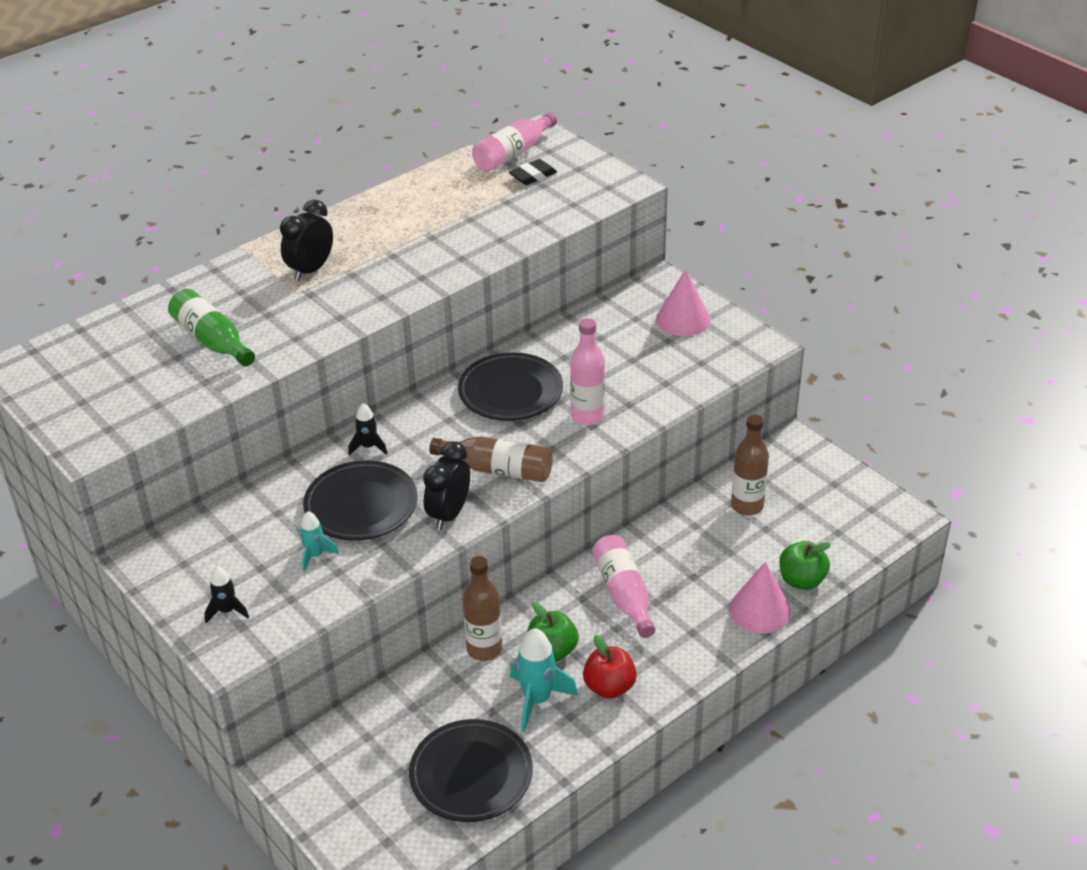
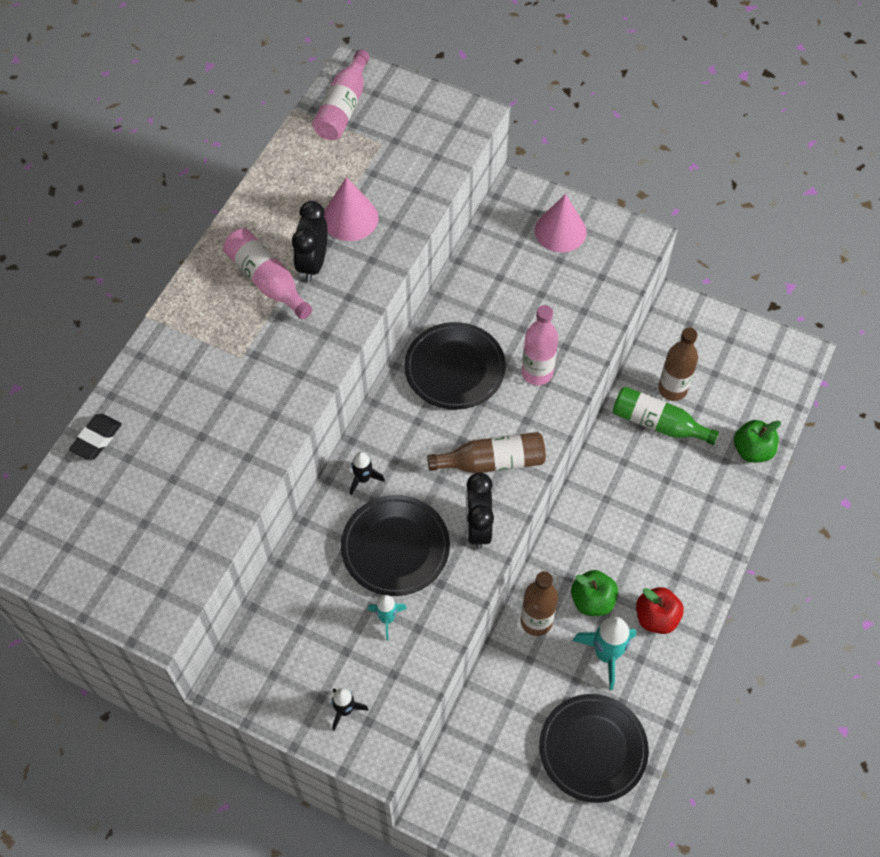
camera: 25 degrees left, 20 degrees up
(212, 340) = (194, 447): green bottle -> green bottle (657, 423)
(310, 270) = (236, 324): black clock -> black clock (313, 264)
(533, 176) = (378, 131): black eraser -> black eraser (96, 439)
(623, 594) = (619, 519): pink bottle -> pink bottle (267, 281)
(760, 610) = (734, 493): pink cone -> pink cone (350, 218)

